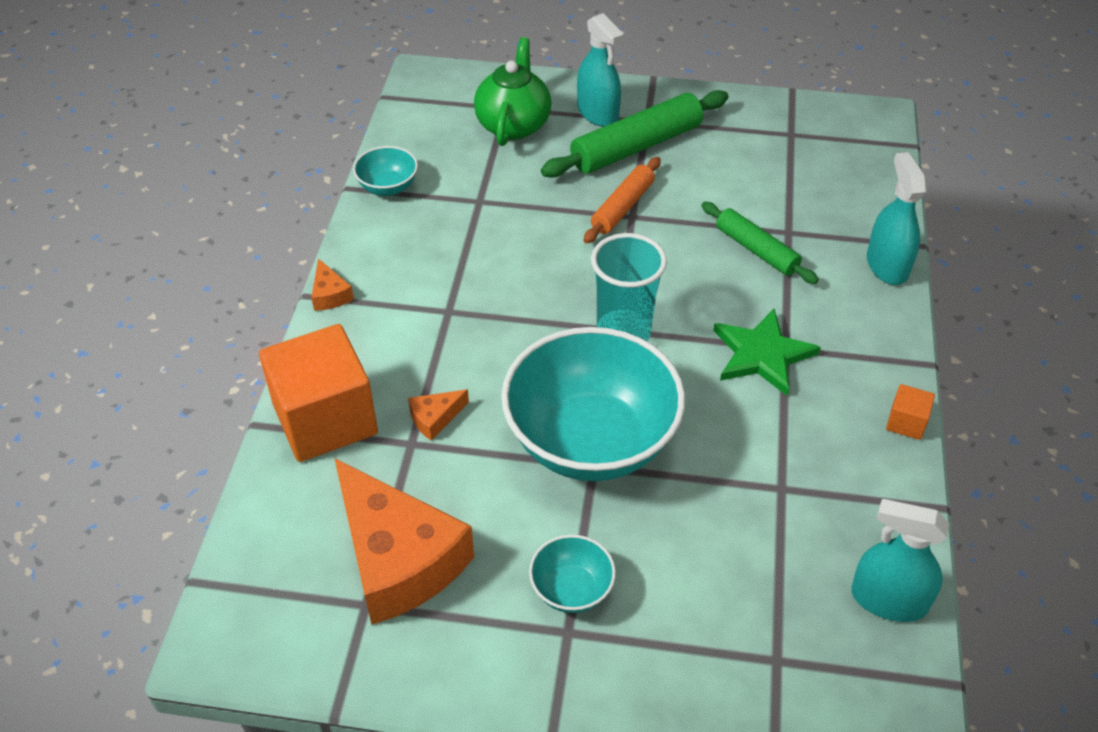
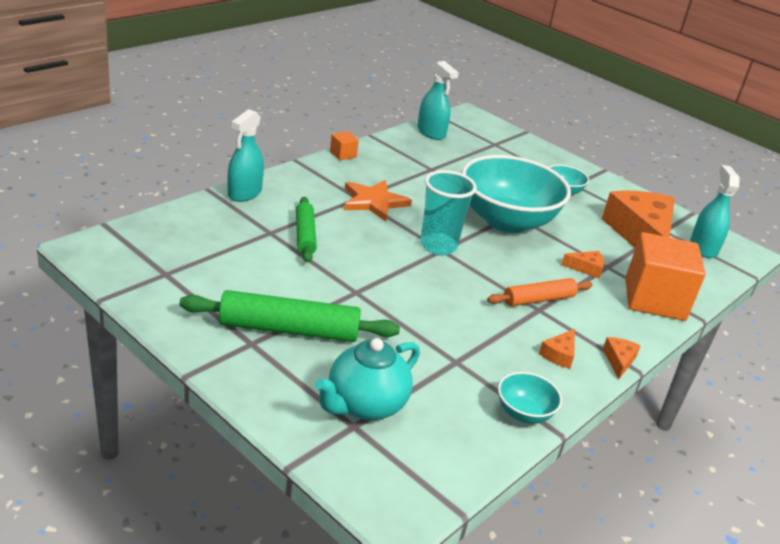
camera: 150 degrees left, 15 degrees down
(393, 265) = (559, 354): none -> orange cheese
(513, 125) = (365, 405): green teapot -> turquoise teapot
(598, 113) = (281, 372): turquoise spray bottle -> turquoise spray bottle (703, 247)
(622, 207) = (355, 299): orange rolling pin -> orange rolling pin (538, 299)
(762, 354) = (374, 202): green star -> orange star

